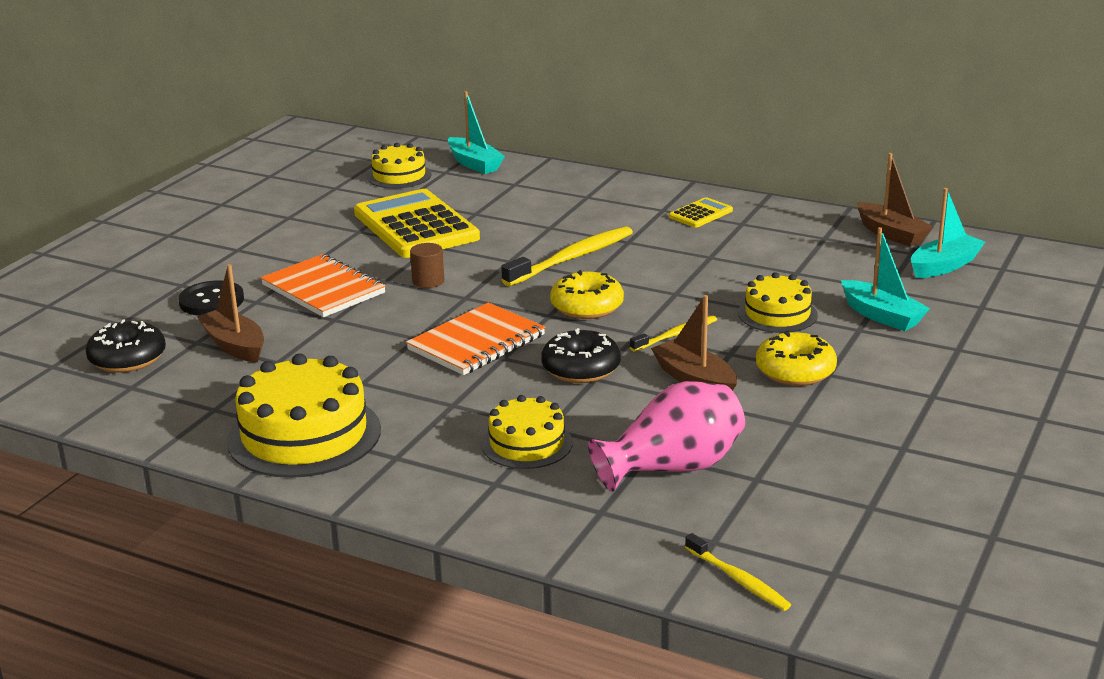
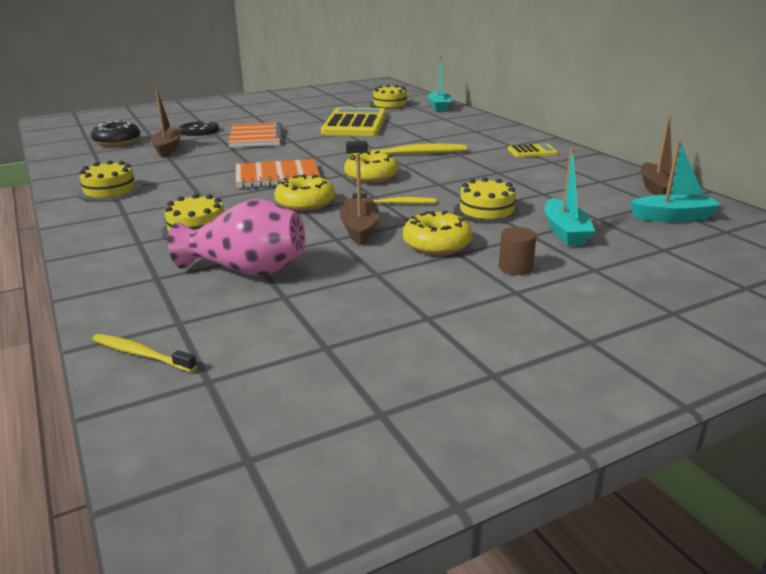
camera: 35 degrees right, 0 degrees up
(304, 435) = (109, 191): yellow cake -> yellow cake, size x0.59
(428, 281) = (311, 146): brown cylinder -> brown cylinder (515, 267)
(581, 369) = (305, 203): black donut -> yellow donut
(738, 580) = (141, 354): yellow toothbrush -> yellow toothbrush turned 120 degrees clockwise

